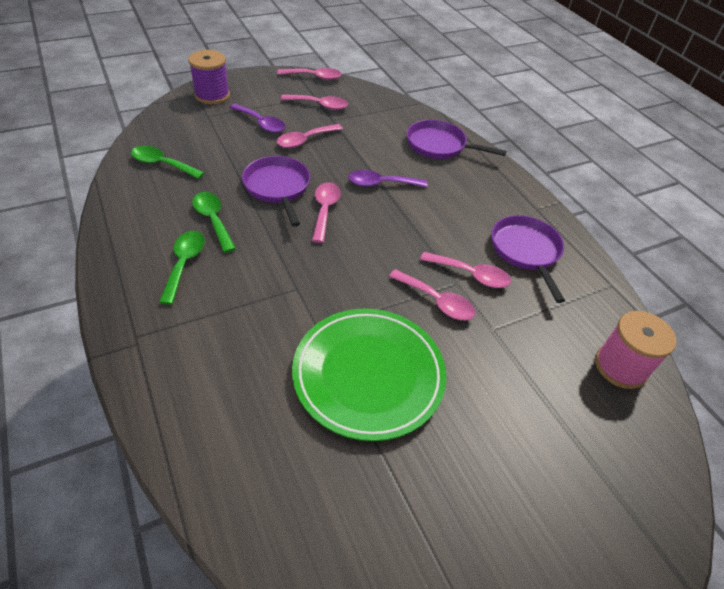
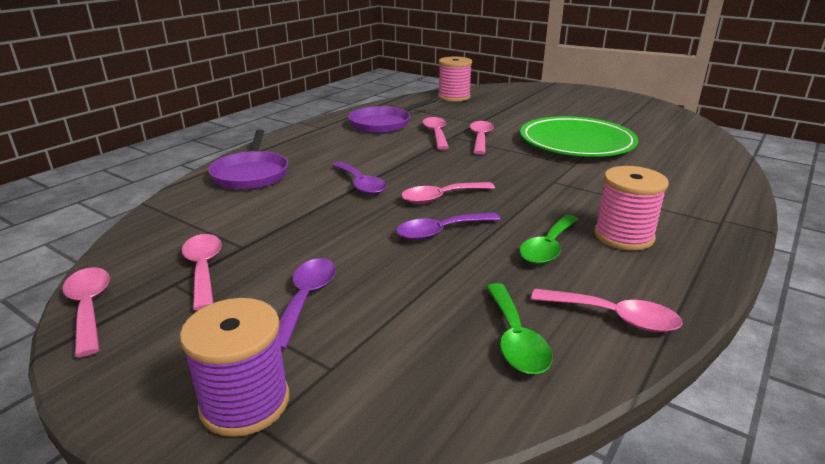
camera: 115 degrees left, 20 degrees down
(184, 263) = (623, 236): green spoon -> pink spool
(278, 188) = (441, 232): purple pan -> purple spoon
(305, 140) = (319, 248): pink spoon -> pink spoon (614, 317)

